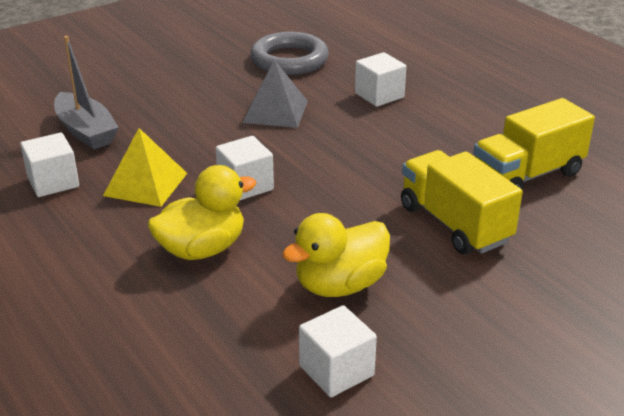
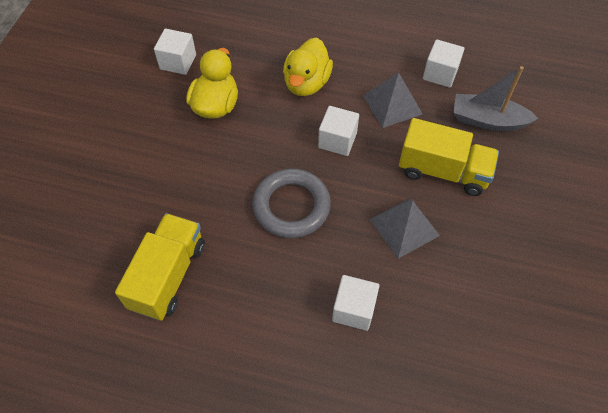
camera: 140 degrees right, 25 degrees up
(146, 184) = (392, 104): yellow pyramid -> grey pyramid
(289, 60) = (478, 312): grey ring -> grey ring (291, 206)
(454, 224) = (187, 190): yellow truck -> yellow truck (443, 171)

